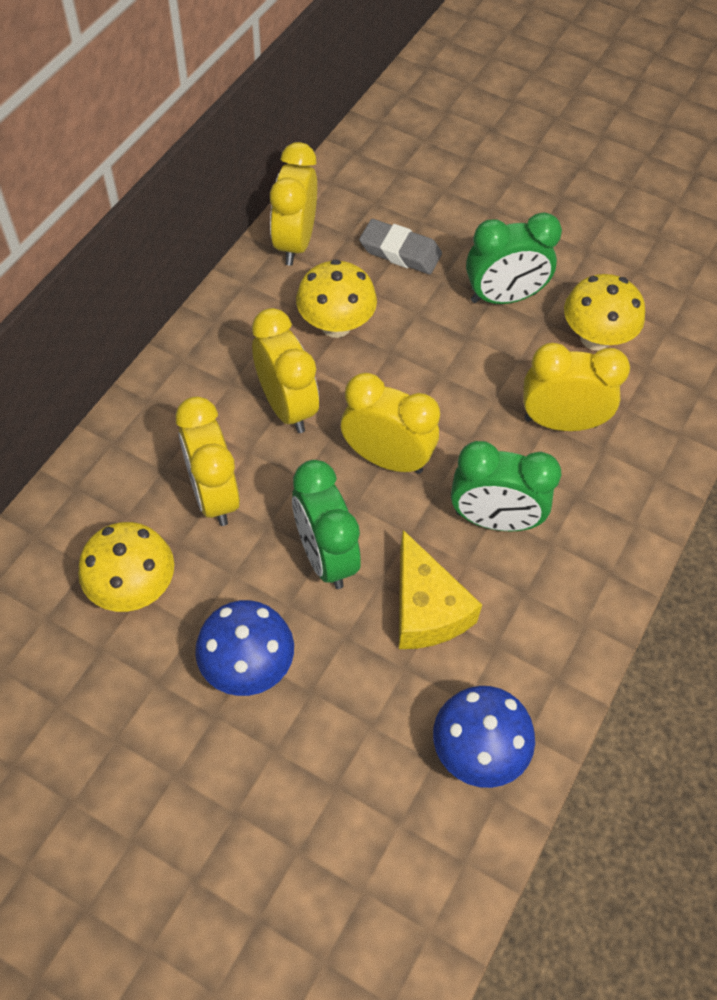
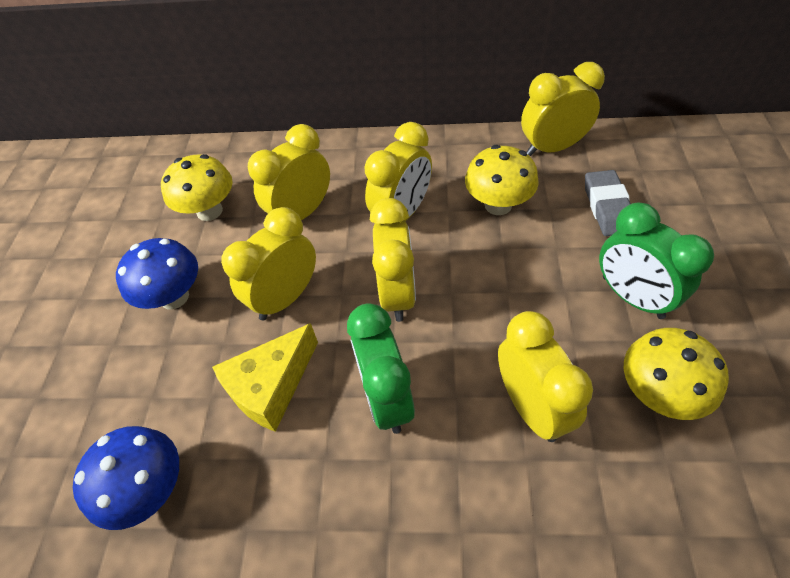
camera: 70 degrees right, 5 degrees down
(325, 556) = (285, 298): green clock -> yellow clock

